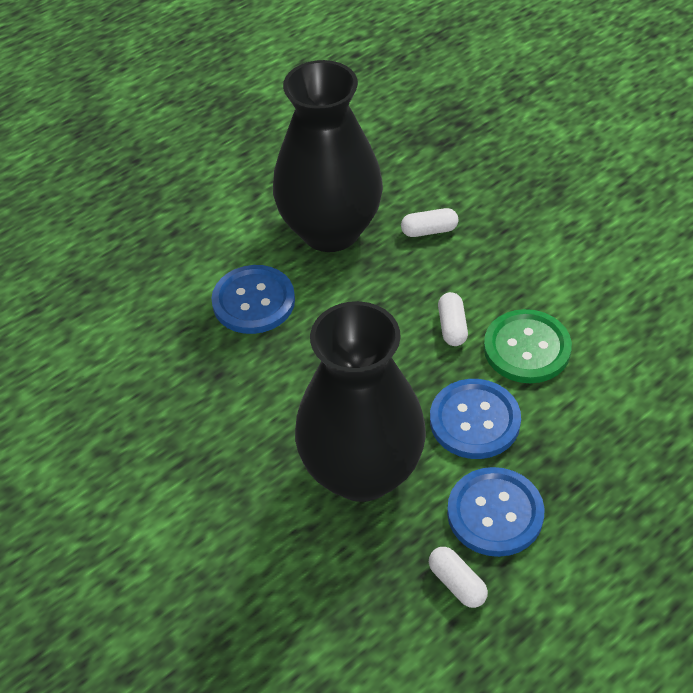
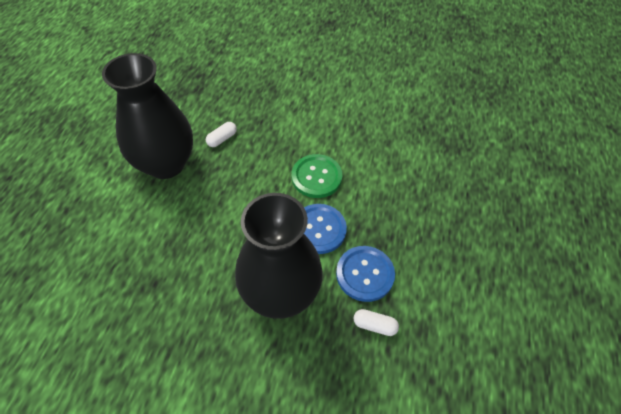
camera: 40 degrees left, 5 degrees up
(253, 301) = (147, 227): blue button -> none
(452, 327) = (271, 185): white capsule -> none

